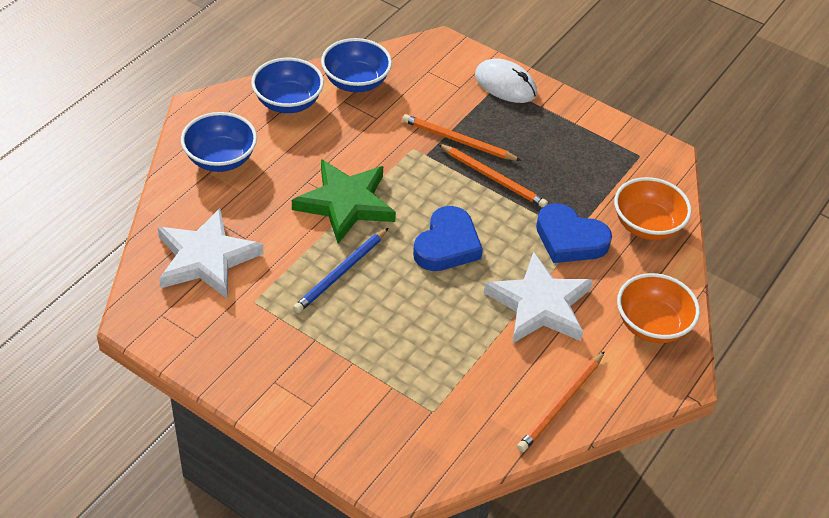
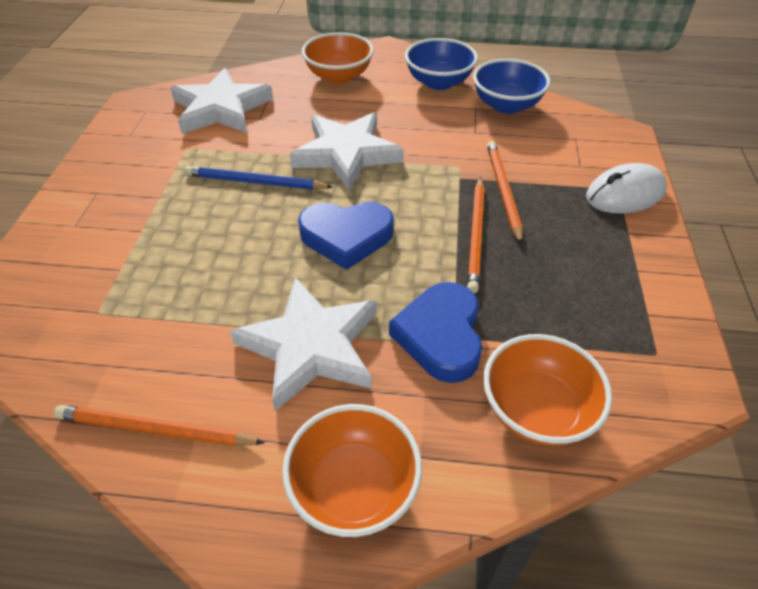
camera: 65 degrees right, 0 degrees up
(220, 159) = (339, 76): blue bowl -> orange bowl
(346, 203) = (346, 154): green star -> white star
(505, 85) = (625, 194): white mouse -> white mouse turned 60 degrees clockwise

